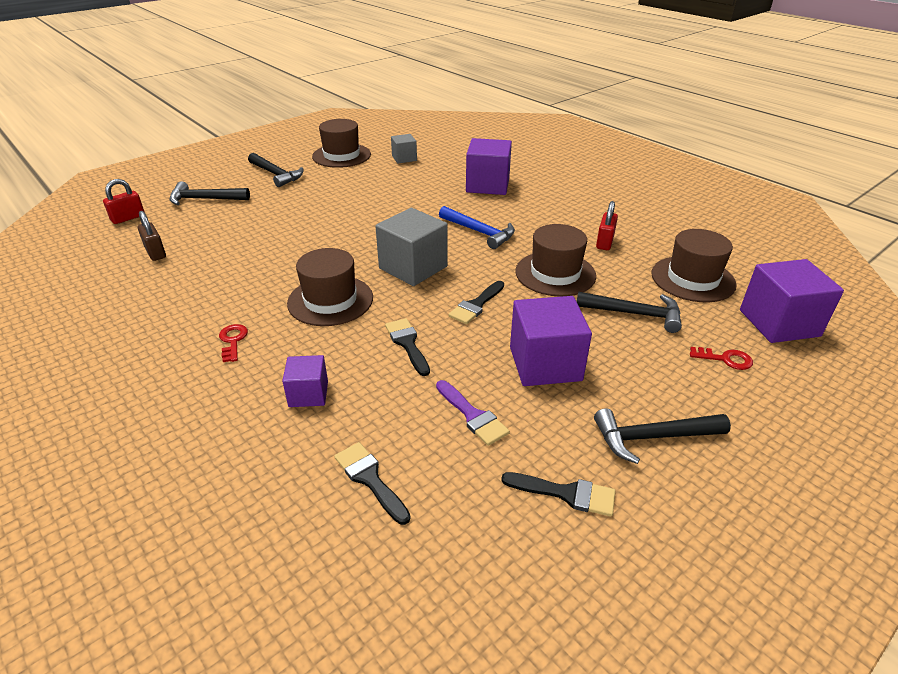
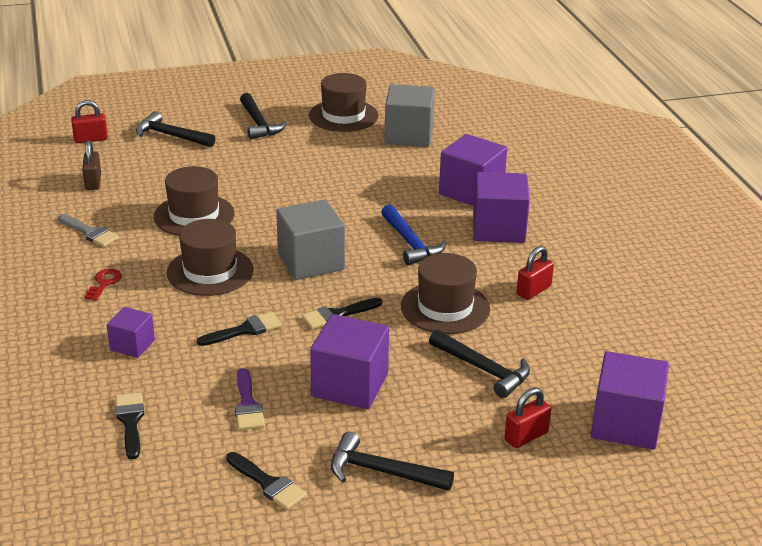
camera: 25 degrees right, 5 degrees down
(184, 297) = (90, 232): none -> grey brush
(404, 158) = (409, 135): grey cube -> grey cube, size x1.79
(407, 344) = (245, 330): black brush -> black brush turned 60 degrees clockwise
(533, 205) = (498, 228): none -> purple cube
(692, 279) = (586, 355): brown hat -> brown hat (194, 215)
(725, 359) = (526, 436): red key -> red padlock

